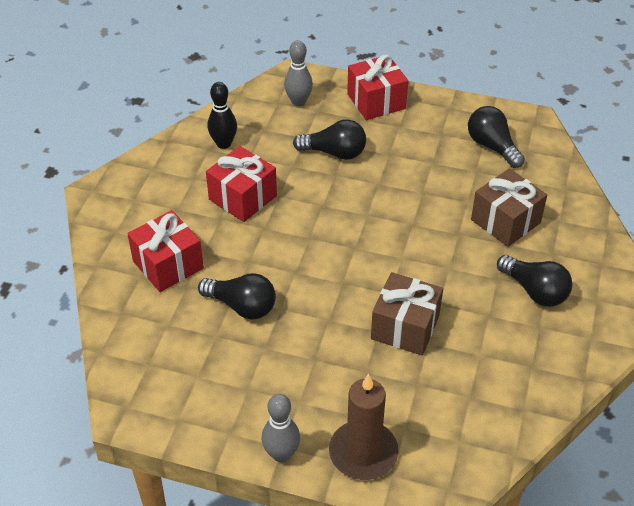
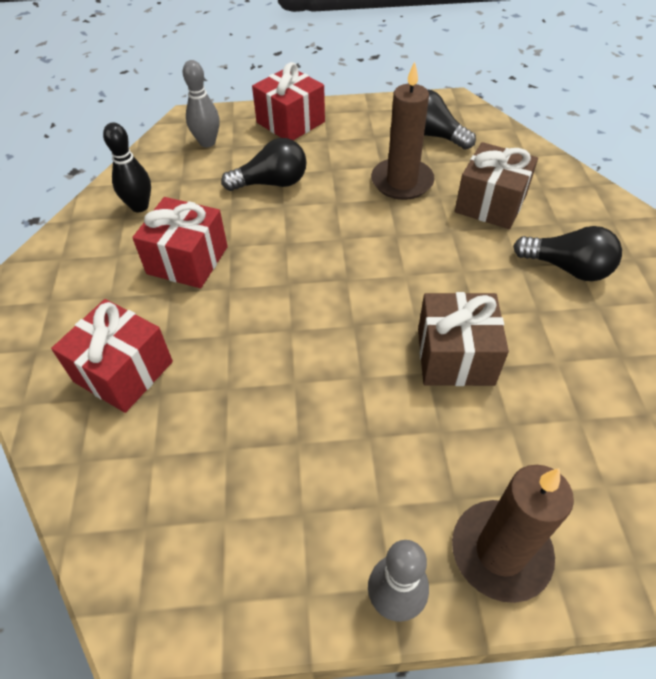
camera: 20 degrees left, 5 degrees up
(242, 306) = (244, 396): black light bulb -> none
(442, 181) = (402, 182): none -> brown candle

